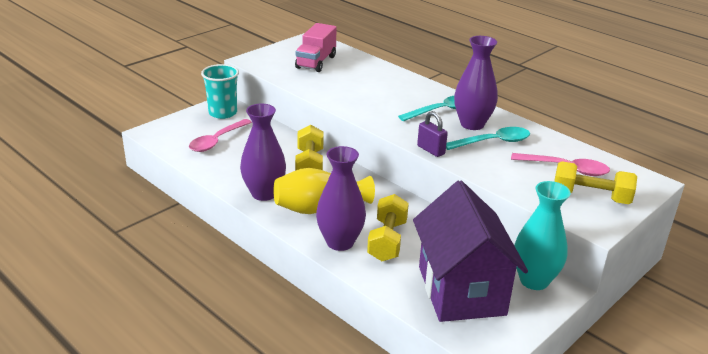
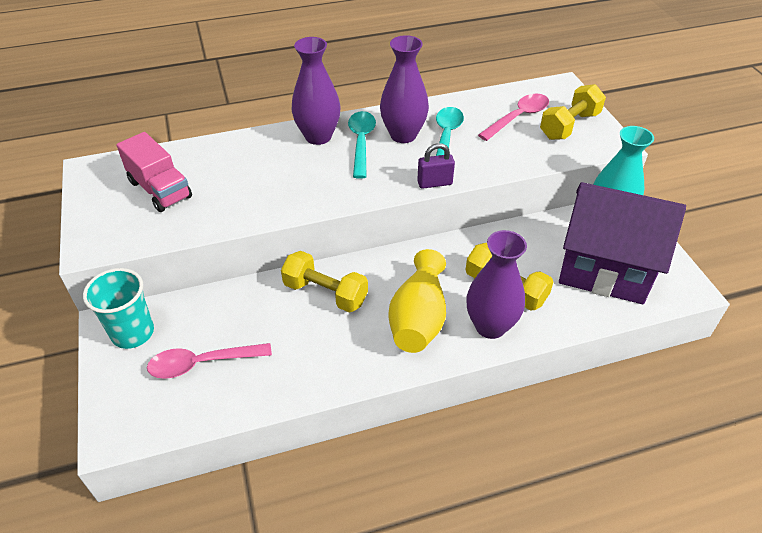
camera: 60 degrees left, 15 degrees up
(217, 141) = (202, 363): pink spoon -> pink spoon turned 105 degrees clockwise
(264, 193) = (359, 358): purple vase -> purple vase (318, 136)

